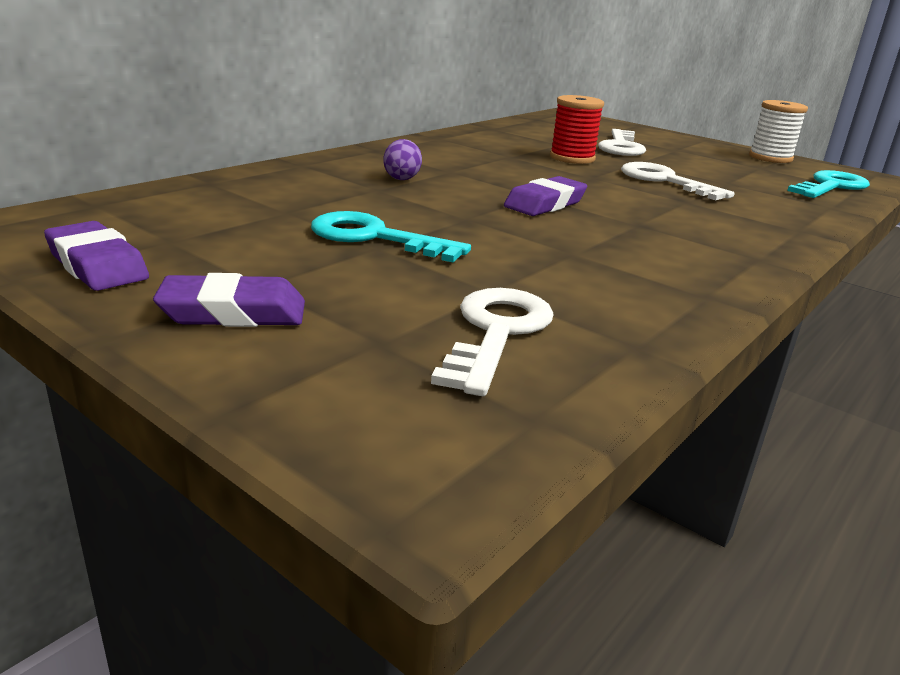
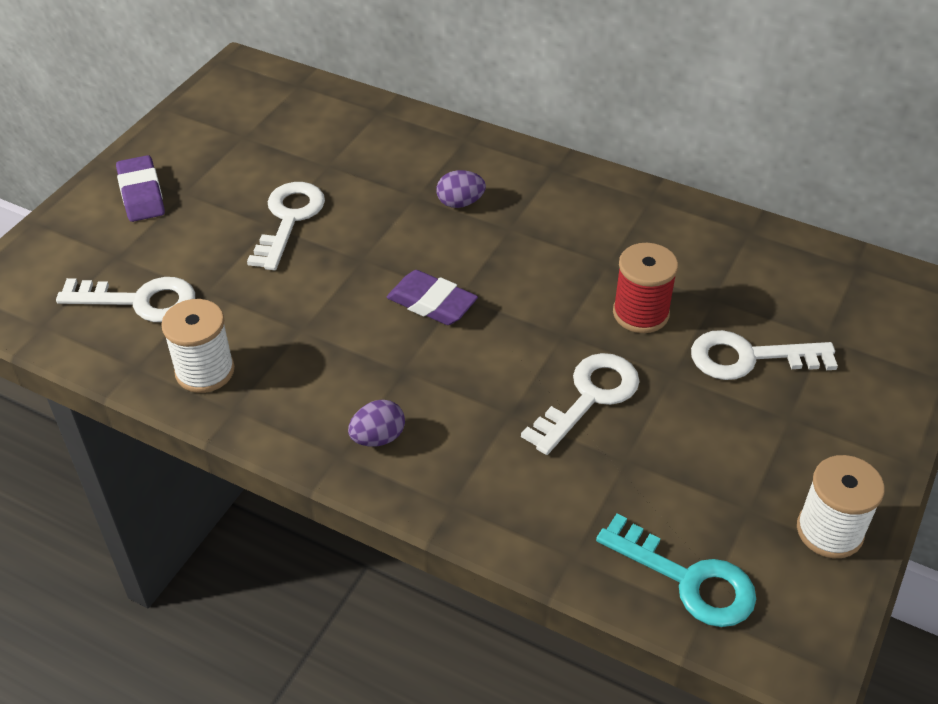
camera: 80 degrees right, 20 degrees up
(97, 265) = (192, 126): purple eraser -> none
(375, 237) = (289, 219): turquoise key -> white key
(644, 304) = (205, 371): none -> white spool
(730, 242) = (378, 438): none -> purple egg

